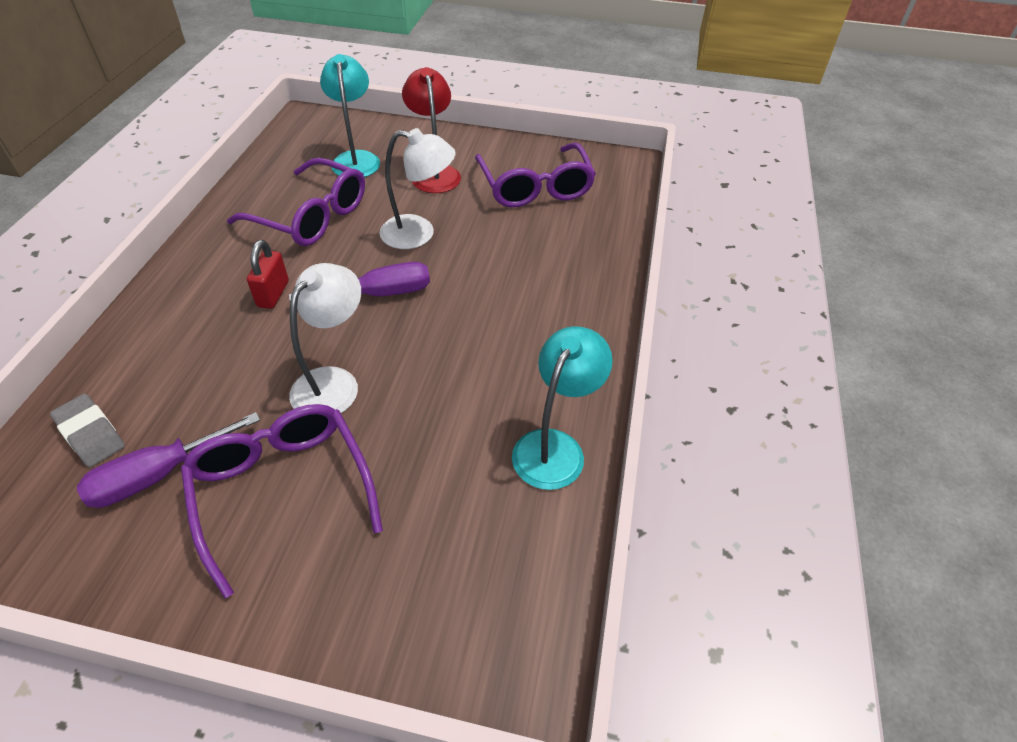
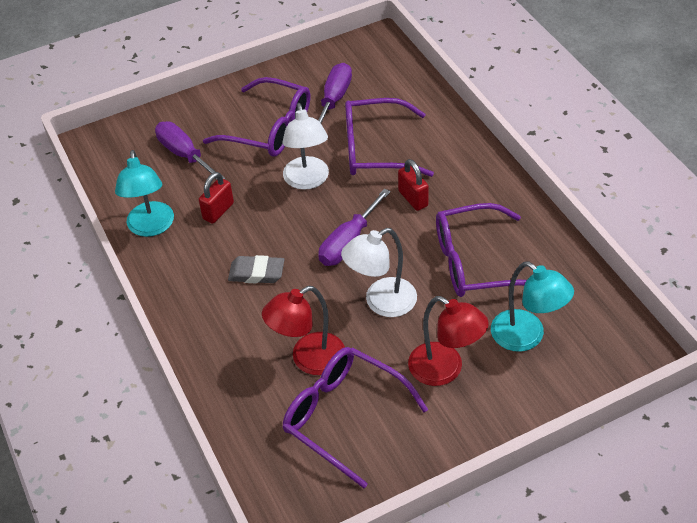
camera: 145 degrees right, 0 degrees up
(91, 434) = (391, 91): grey eraser -> grey eraser (256, 273)
(224, 369) = (375, 149): none -> purple glasses
(422, 534) = (184, 154): none -> purple screwdriver
(462, 413) = (218, 211): none -> red padlock
(521, 231) = (308, 359): none -> red lamp

